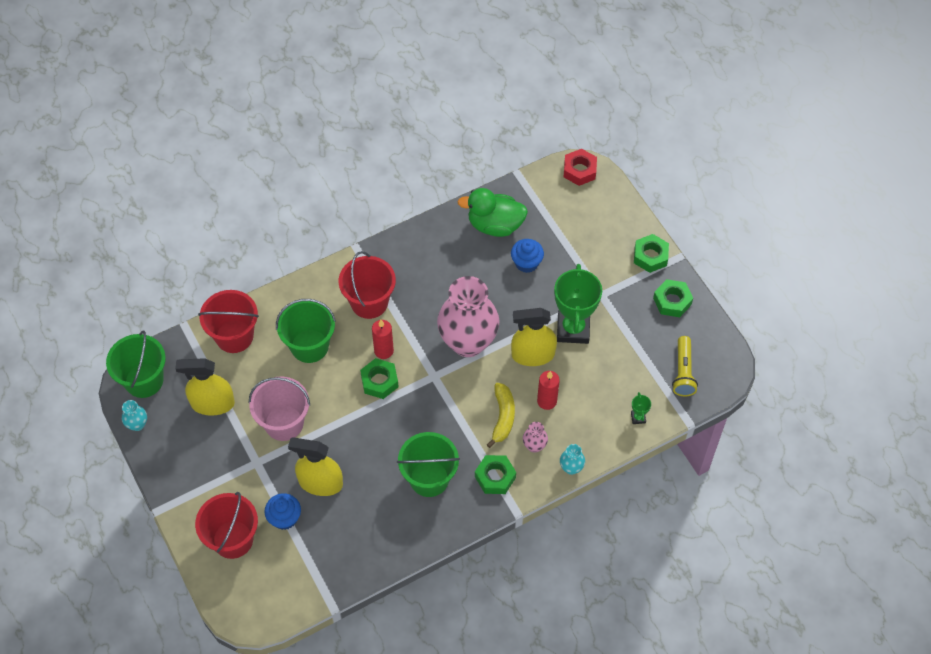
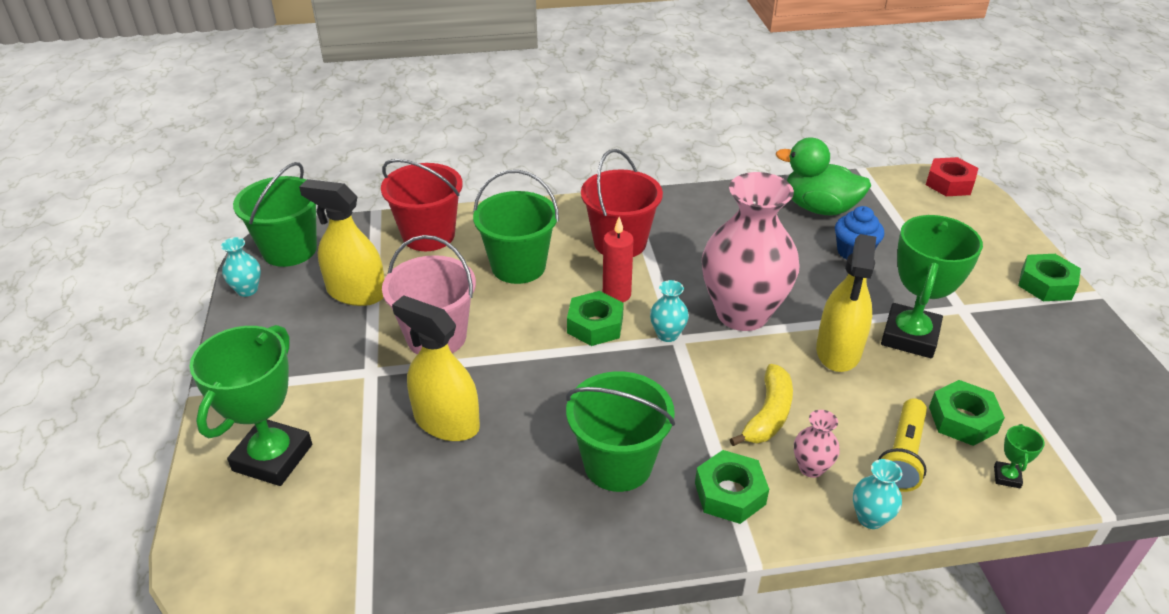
camera: 20 degrees right, 20 degrees down
(233, 539) = (272, 457): red bucket -> green trophy
(284, 518) = (366, 452): blue cupcake -> none
(427, 374) = (667, 334): none -> turquoise vase
(533, 355) = (838, 351): yellow spray bottle -> yellow spray bottle turned 90 degrees counterclockwise
(547, 401) = (847, 413): red candle -> none
(672, 301) = (1079, 341): green nut -> green nut (962, 419)
(683, 372) = (1096, 434): yellow flashlight -> yellow flashlight (902, 455)

